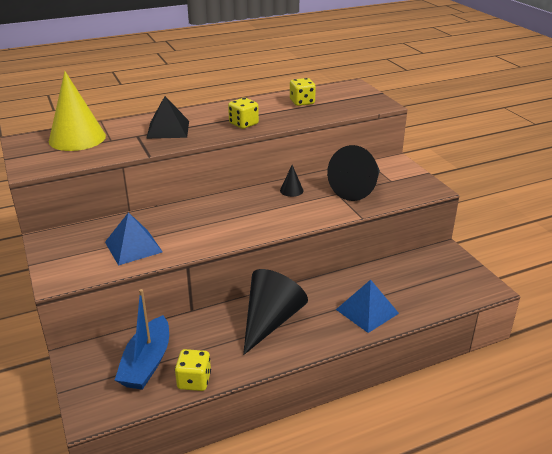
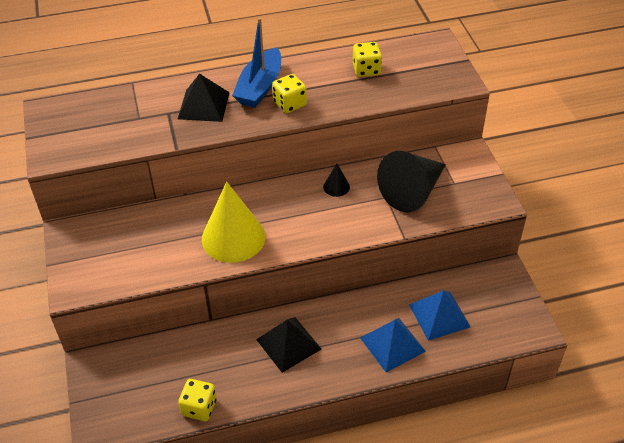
camera: 10 degrees right, 15 degrees up
(77, 138) = (103, 111): yellow cone -> yellow cone (233, 237)
(133, 247) = (153, 253): blue pyramid -> blue pyramid (439, 315)
(147, 363) = (157, 380): blue boat -> blue boat (260, 87)
(270, 321) = (288, 344): black cone -> black pyramid

